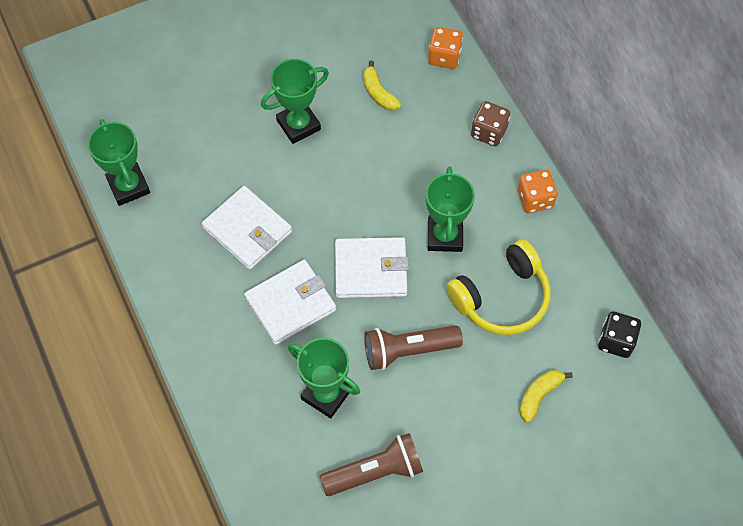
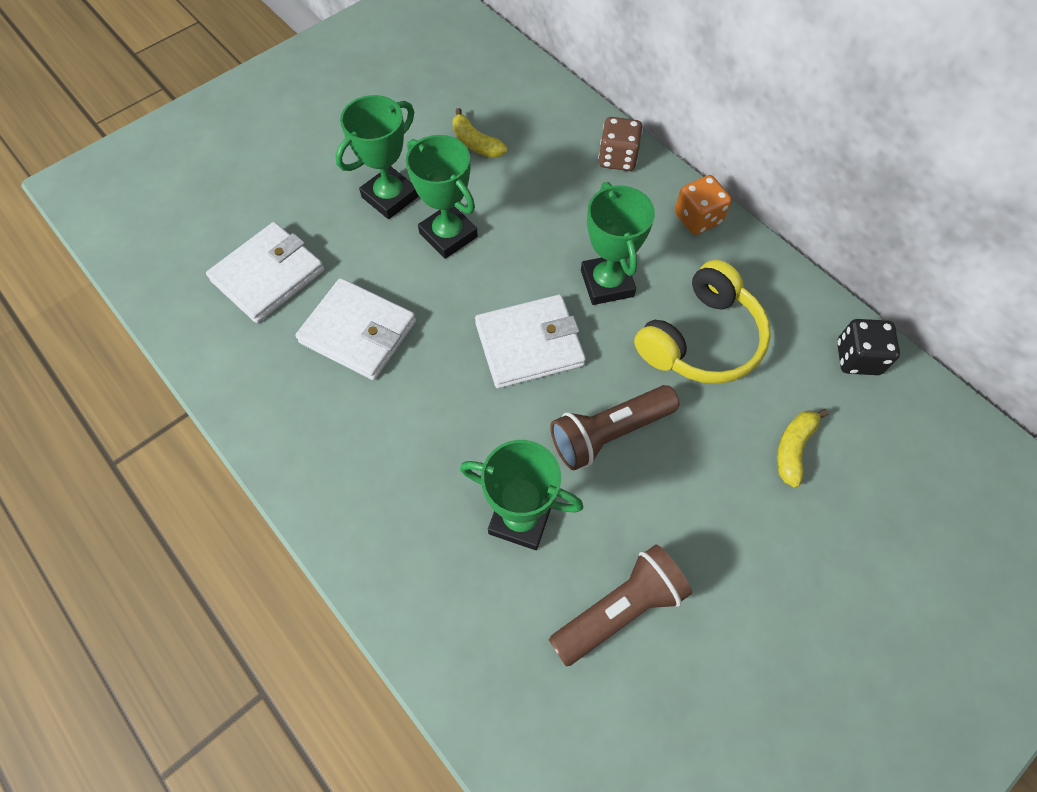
camera: 15 degrees left, 0 degrees up
(128, 186) = (189, 314): green trophy -> green trophy (448, 235)
(290, 304) = (439, 411): white wallet -> white wallet (268, 275)
(444, 57) = (539, 91): orange dice -> none

